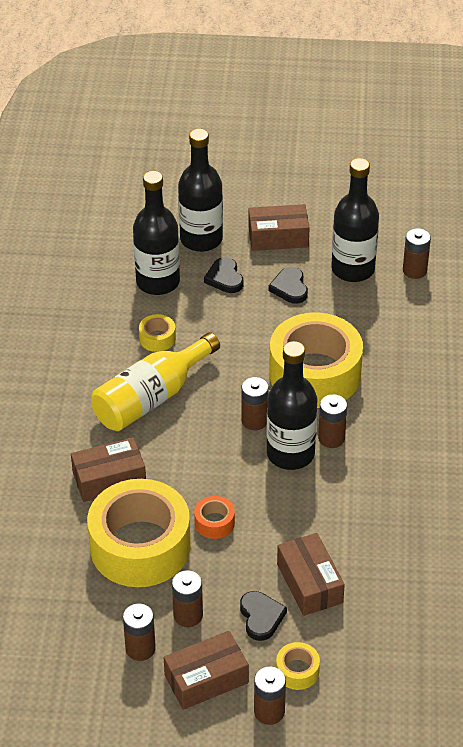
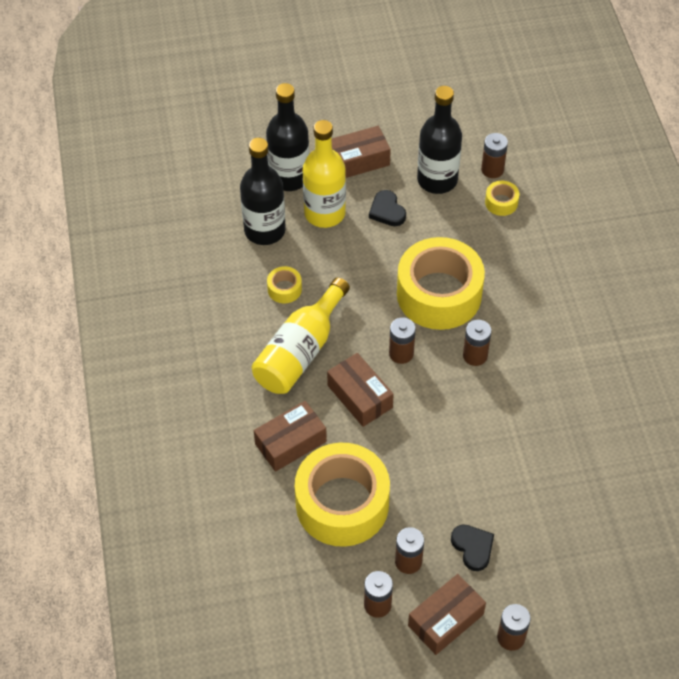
camera: 15 degrees left, 10 degrees up
(214, 522) = (400, 464): orange tape -> none
(225, 278) = (324, 213): black heart -> yellow bottle
(290, 454) = (444, 379): black bottle -> none
(297, 671) = (522, 592): yellow tape -> yellow tape (501, 202)
(309, 583) = (504, 504): brown box -> brown box (360, 396)

